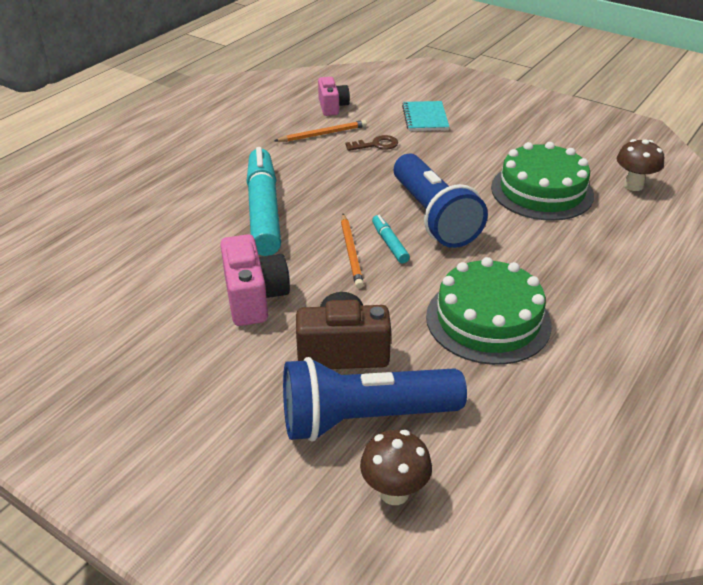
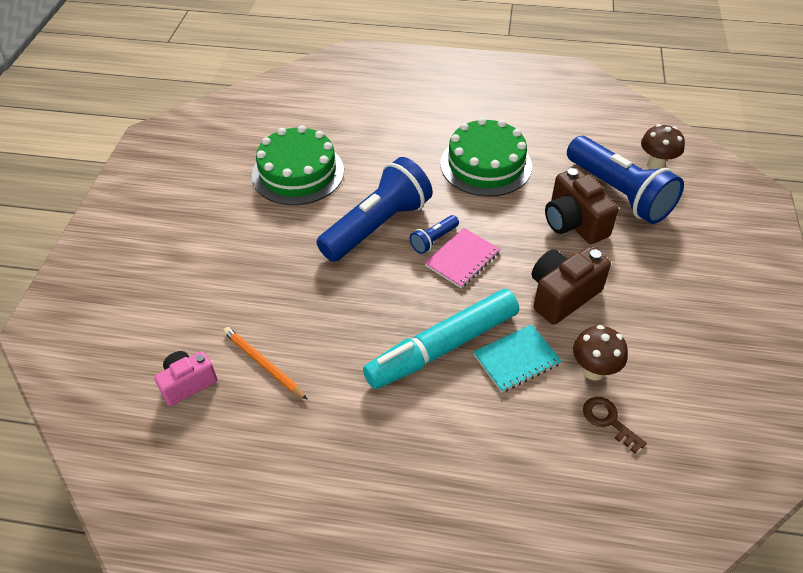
camera: 115 degrees left, 10 degrees up
(254, 298) = (562, 295): pink camera -> brown camera
(351, 252) = (462, 259): orange pencil -> pink notebook
(376, 145) = (267, 307): brown key -> brown key (608, 421)
(389, 243) = (434, 240): turquoise marker -> blue flashlight
(425, 118) = (185, 287): turquoise notebook -> turquoise notebook (516, 359)
(633, 185) = (261, 127): brown mushroom -> brown mushroom (593, 371)

